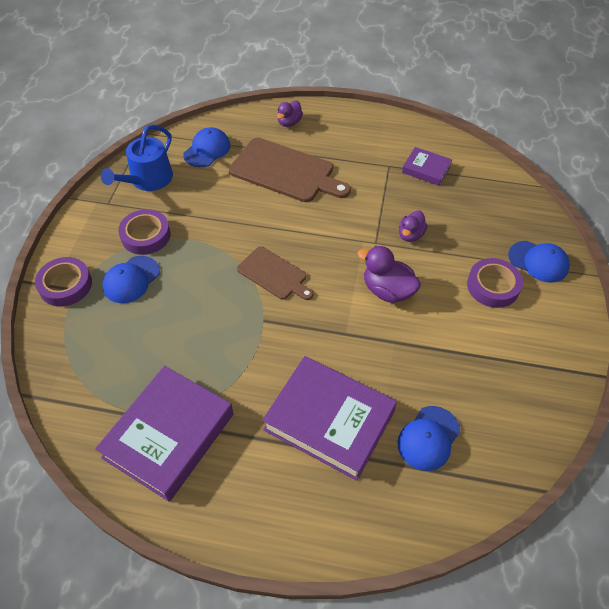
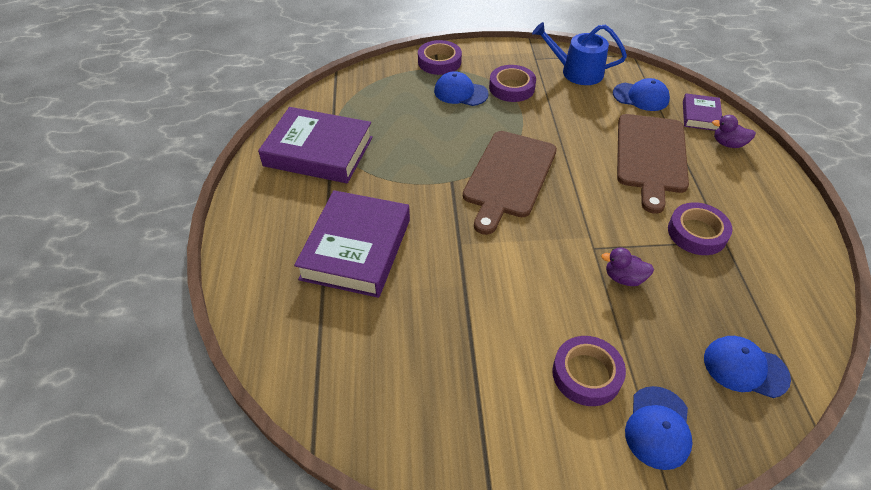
camera: 75 degrees right, 5 degrees down
(274, 274) = (508, 177): brown cutting board -> brown cutting board, size x1.68
(377, 177) = (697, 233): none -> purple tape
(387, 290) = (530, 269): purple duck -> none
(426, 169) = (746, 278): purple book -> purple book (700, 115)
(428, 438) = (355, 332): blue cap -> blue cap (745, 368)

